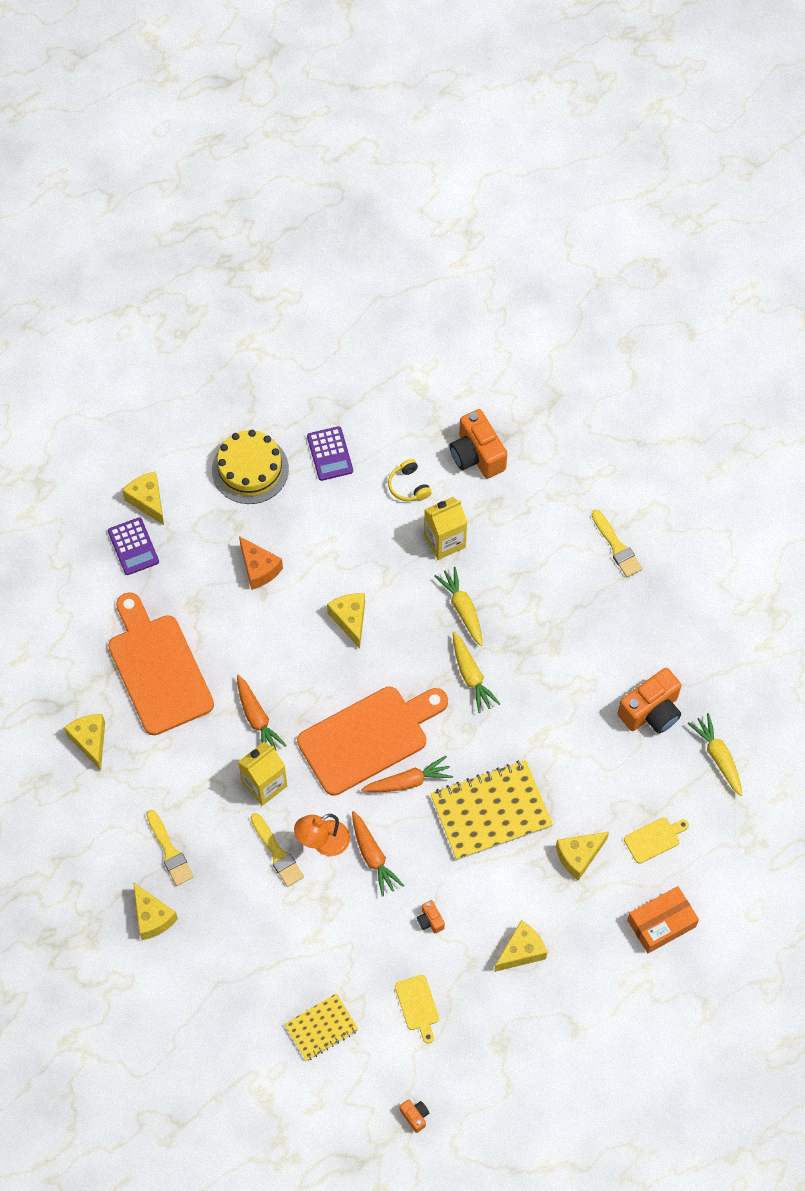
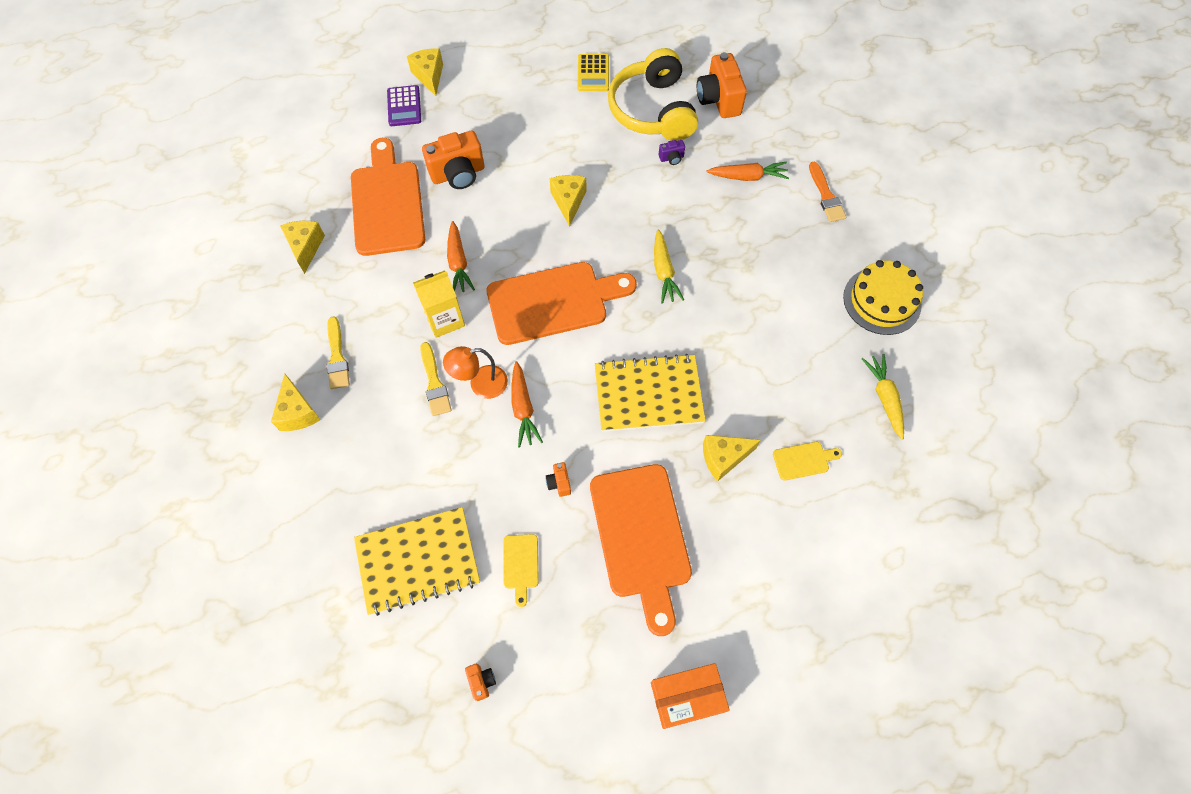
camera: 15 degrees right, 0 degrees up
(250, 469) = (522, 71): yellow cake -> yellow cake (882, 301)
(259, 569) = (503, 145): orange cheese -> none
(321, 1028) = (418, 561): yellow notebook -> yellow notebook, size x1.76
(329, 454) = (593, 73): purple calculator -> yellow calculator
(408, 486) = (653, 110): yellow headphones -> yellow headphones, size x2.43
(408, 781) = (578, 349): orange carrot -> orange carrot (748, 177)
(444, 541) = (671, 158): yellow carton -> purple camera
(462, 609) = (672, 215): yellow carrot -> none
(521, 951) = (641, 537): yellow cheese -> orange cutting board
(617, 547) = (826, 196): yellow brush -> orange brush
(651, 712) = (827, 341): orange camera -> orange camera (458, 174)
(661, 923) = (792, 546): orange box -> orange box (687, 697)

